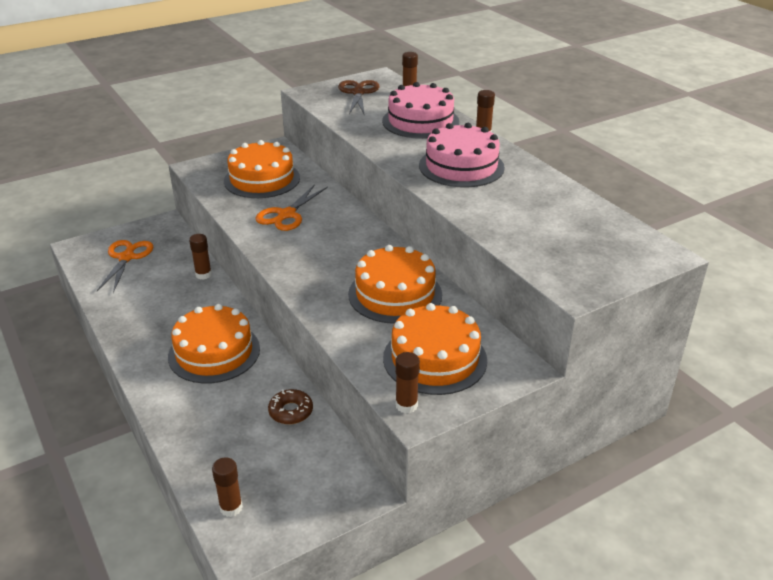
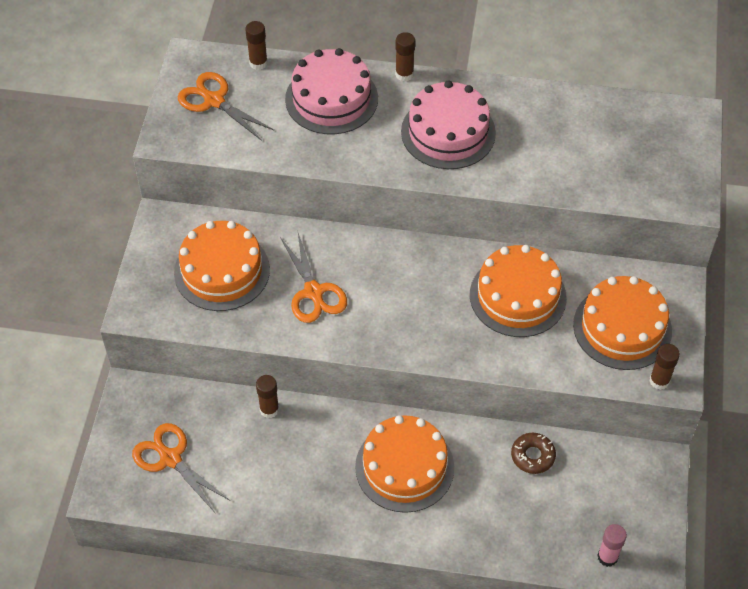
camera: 50 degrees left, 20 degrees up
(231, 507) = (607, 557): brown glue stick -> pink glue stick
(358, 93) = (214, 101): brown scissors -> orange scissors

